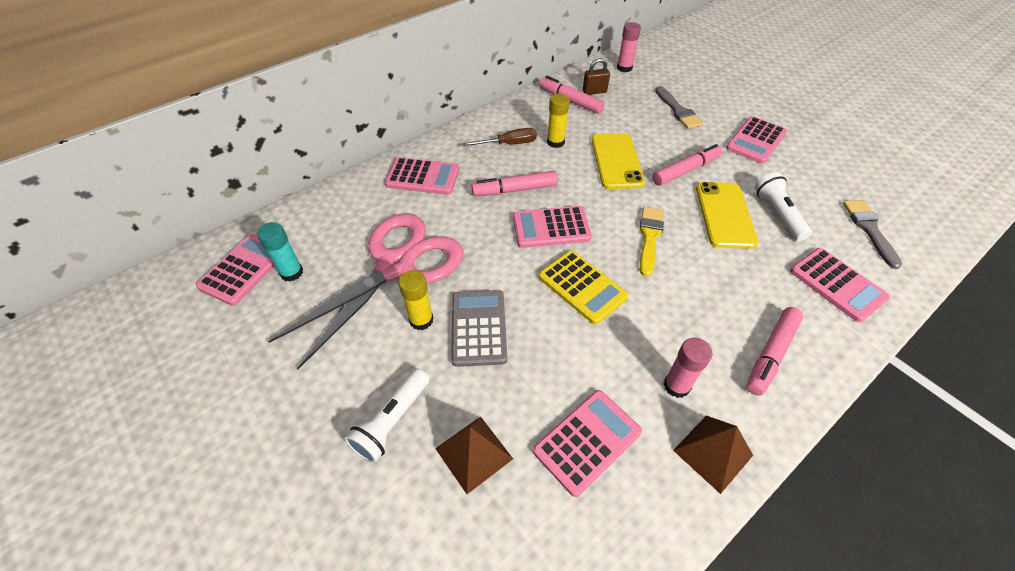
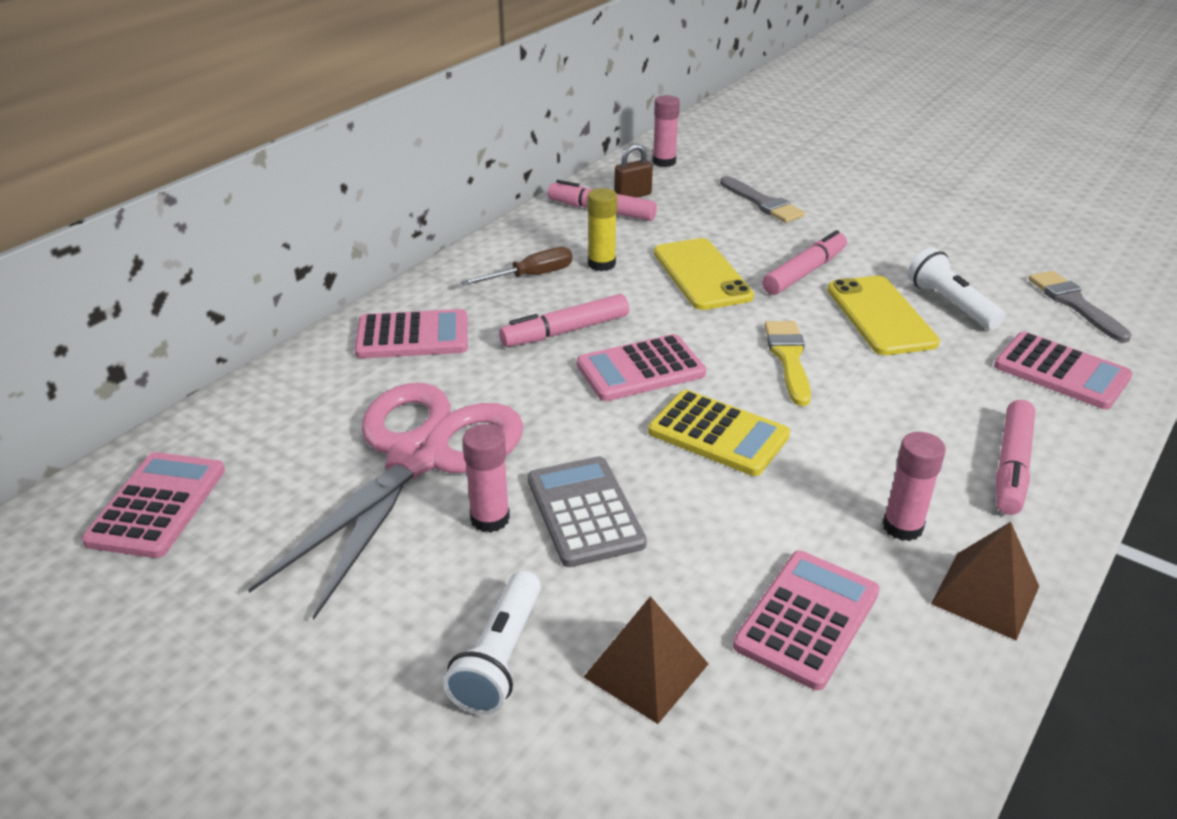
camera: 15 degrees left, 15 degrees down
(291, 272) = (244, 495): turquoise glue stick -> none
(421, 320) = (490, 518): yellow glue stick -> pink glue stick
(755, 141) = (884, 224): pink calculator -> none

